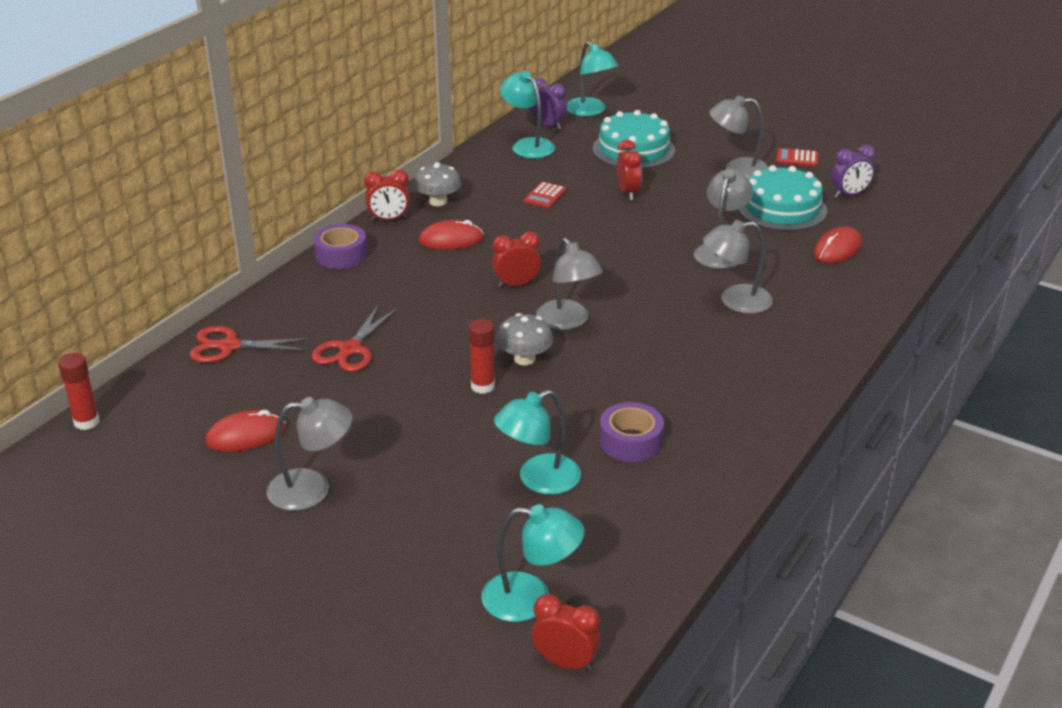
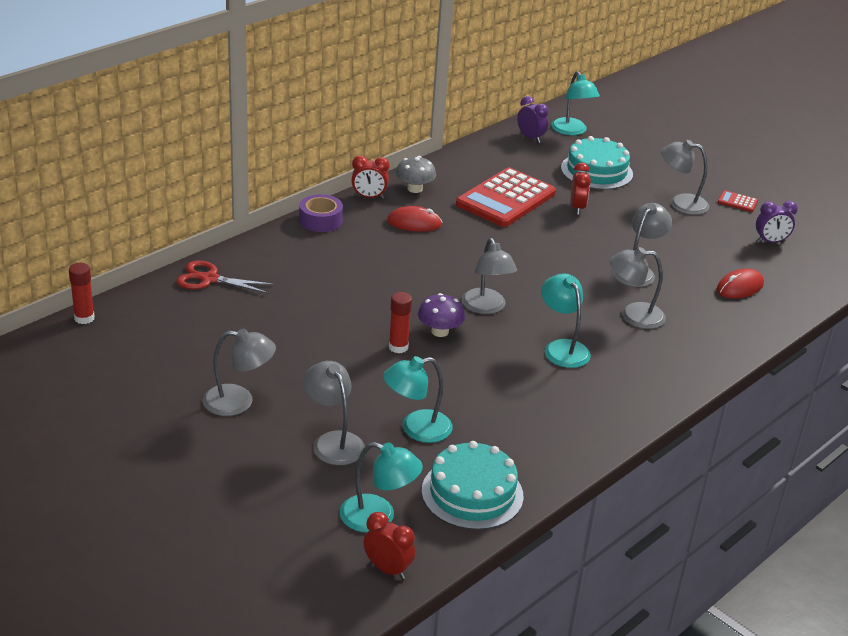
camera: 10 degrees right, 0 degrees up
(246, 435) = (201, 351): red mouse -> none
(350, 349) = (303, 298): red scissors -> none
(444, 515) = (333, 441): none -> grey lamp
(516, 285) = (455, 270): red clock -> none
(524, 359) = (440, 331): grey mushroom -> purple mushroom
(528, 145) = (507, 152): turquoise lamp -> turquoise lamp (562, 348)
(545, 196) = (505, 199): red calculator -> red calculator, size x2.49
(630, 441) = (501, 413): purple tape -> none
(781, 208) = (705, 243): turquoise cake -> turquoise cake (472, 493)

